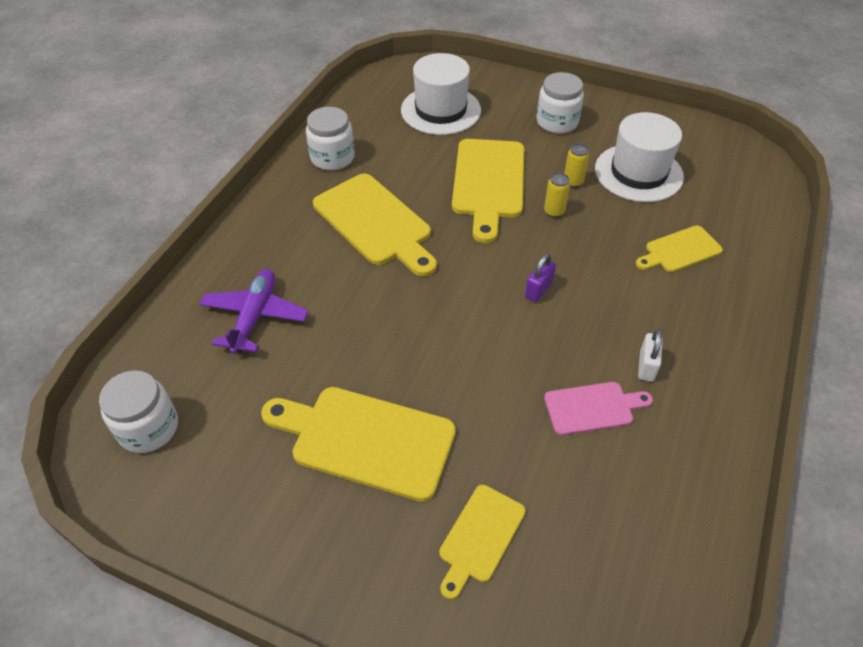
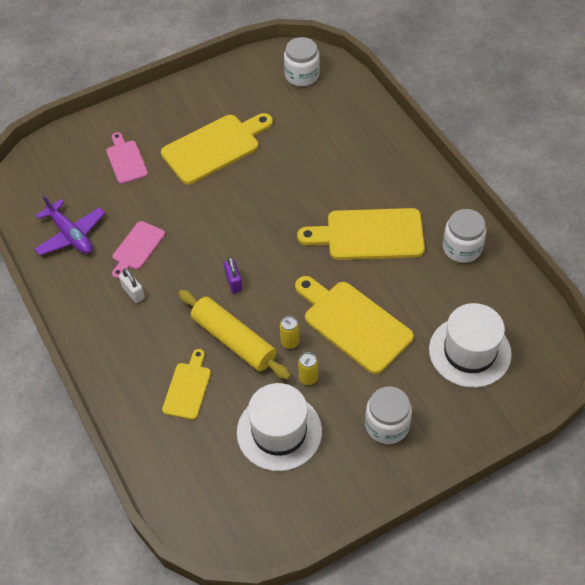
camera: 130 degrees right, 5 degrees up
(255, 316) = (339, 141): purple plane -> purple plane (70, 235)
(480, 537) = (126, 160): yellow cutting board -> pink cutting board
(598, 249) = (233, 340): none -> yellow rolling pin

